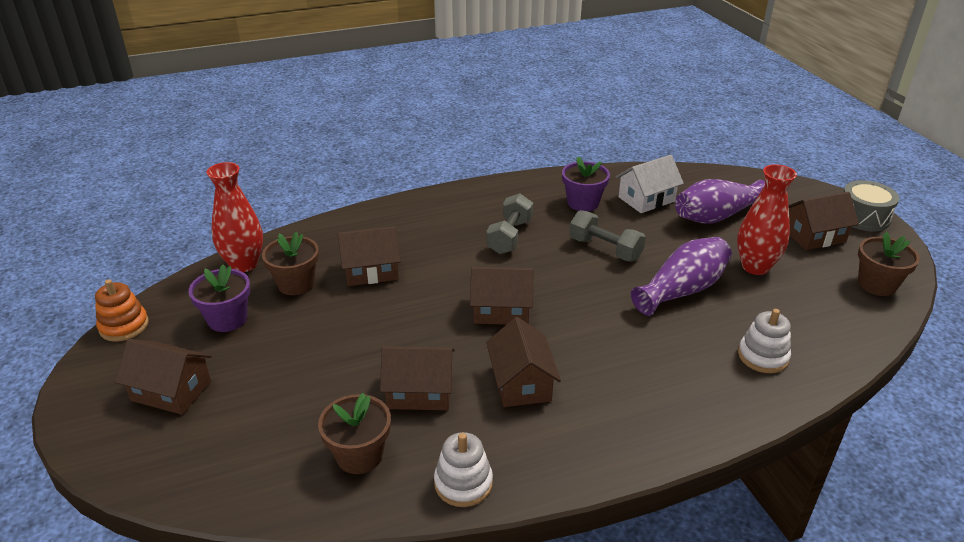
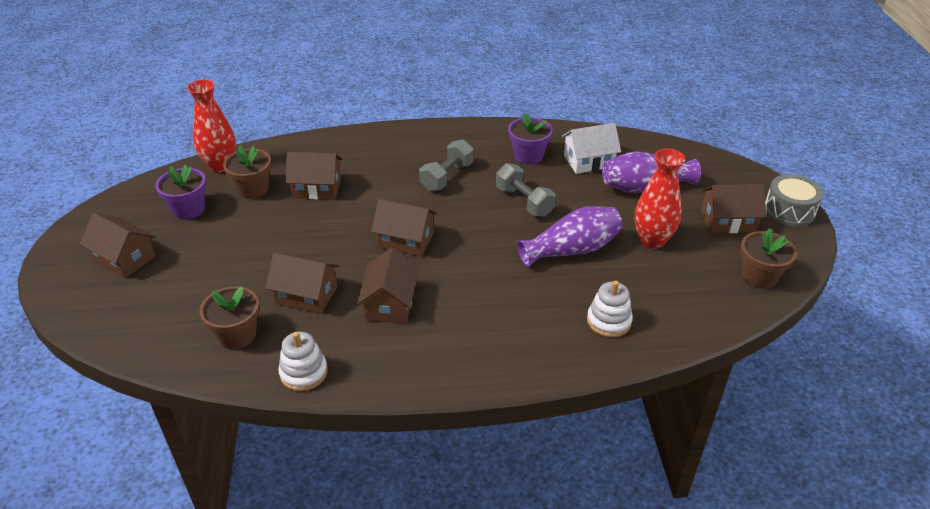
camera: 15 degrees right, 5 degrees up
(124, 326) = (112, 201): orange stacking toy -> none

